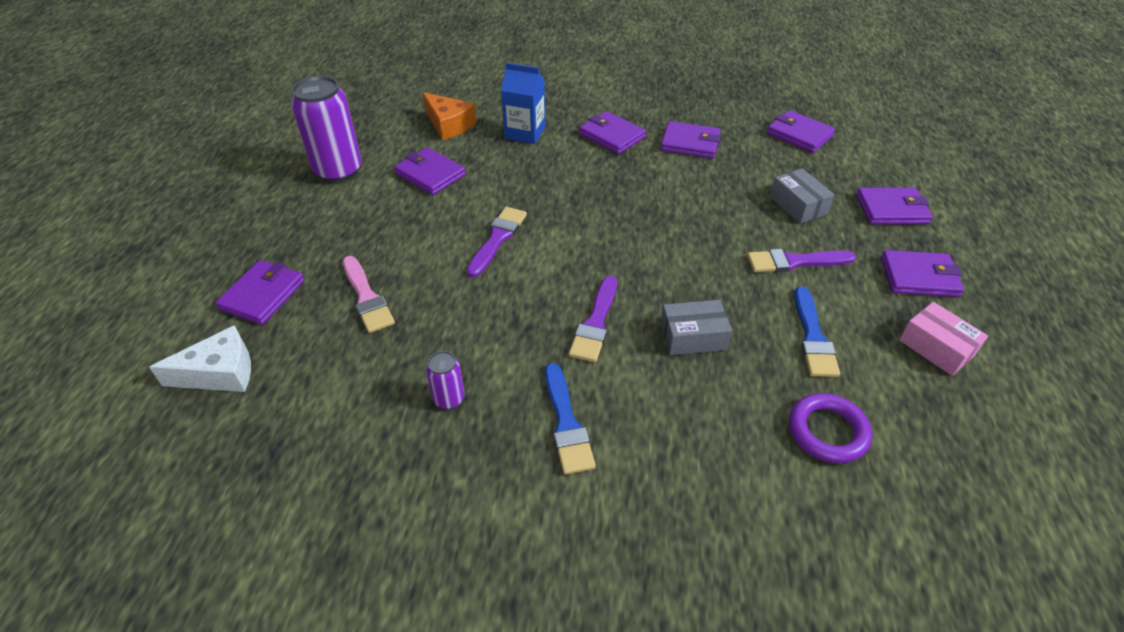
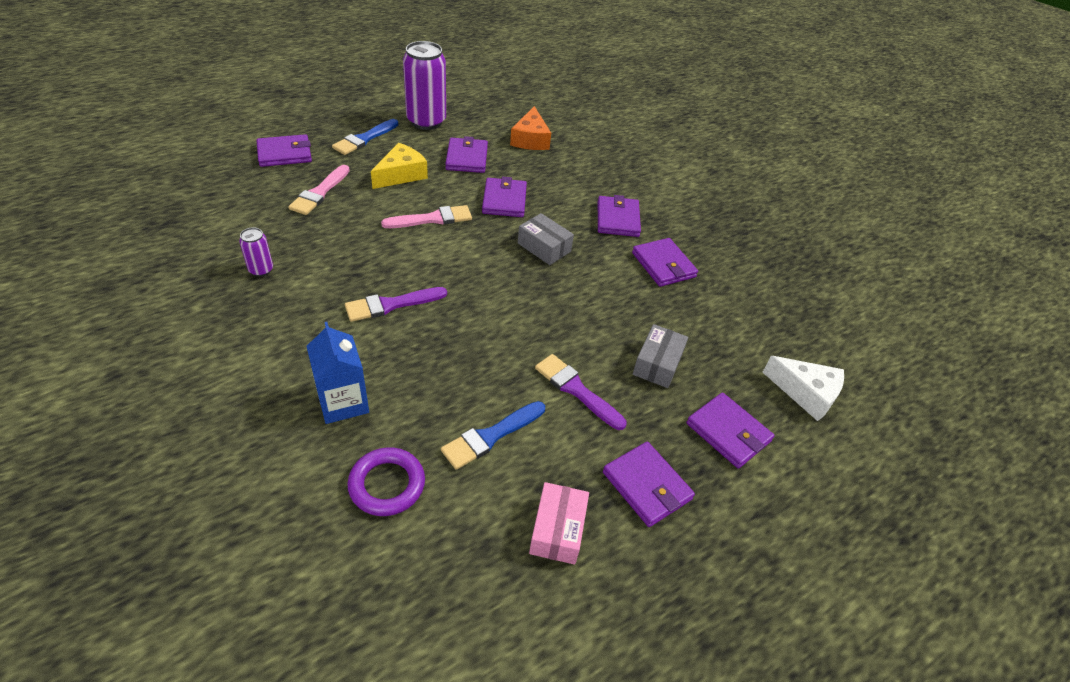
camera: 45 degrees right, 0 degrees up
(220, 373) = (210, 173): white cheese -> white cheese (806, 393)
(405, 227) = (401, 175): none -> yellow cheese
(497, 239) = (432, 219): purple brush -> pink brush
(525, 133) = (565, 176): blue carton -> blue carton (343, 402)
(566, 423) = (281, 333): blue brush -> blue brush (364, 139)
(692, 337) = (424, 362): grey box -> grey box (544, 247)
(799, 134) = (765, 327): purple wallet -> purple wallet (504, 200)

